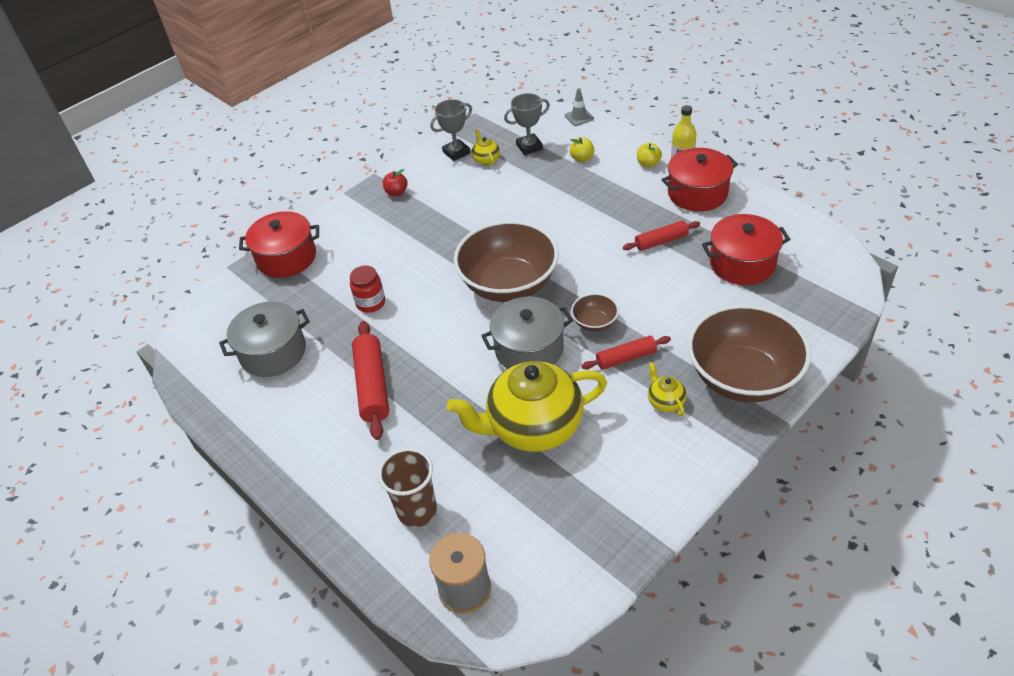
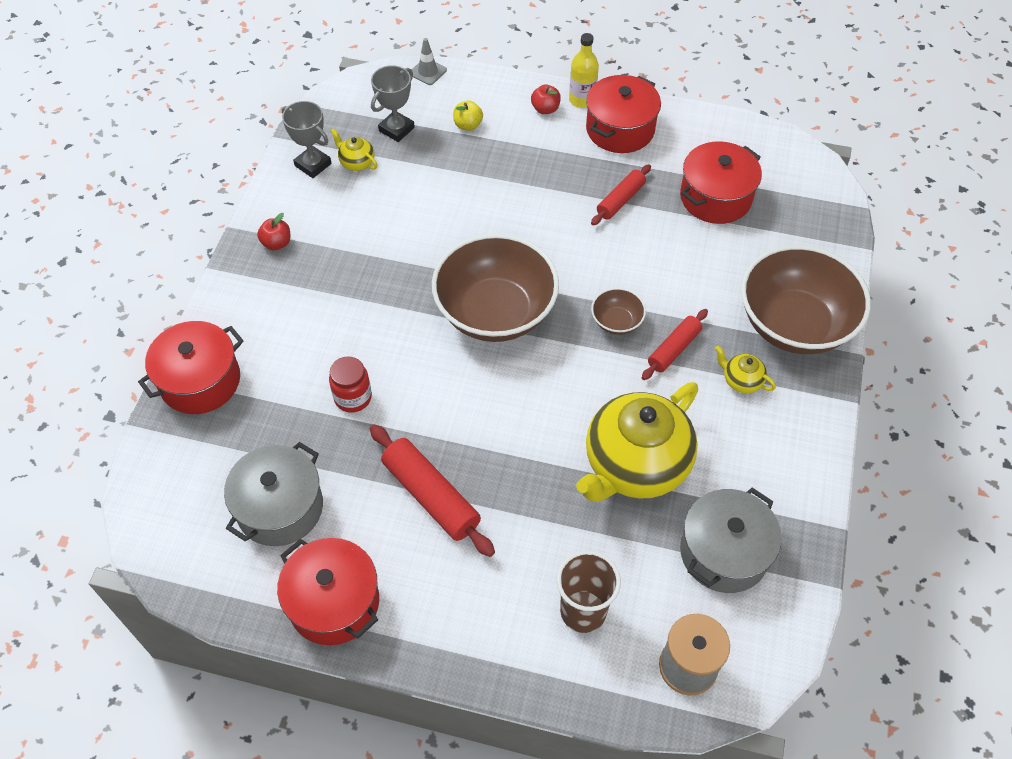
camera: 35 degrees left, 10 degrees up
(259, 425) = (334, 602): none -> red pot
(456, 152) = (313, 165): grey trophy -> grey trophy turned 75 degrees counterclockwise
(529, 349) = (570, 380): grey pot -> grey pot (724, 552)
(648, 164) = (545, 109): yellow apple -> red apple

